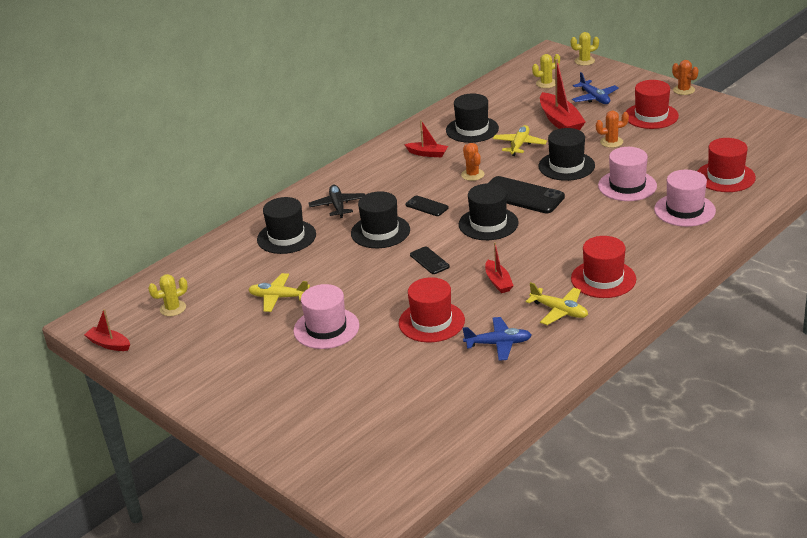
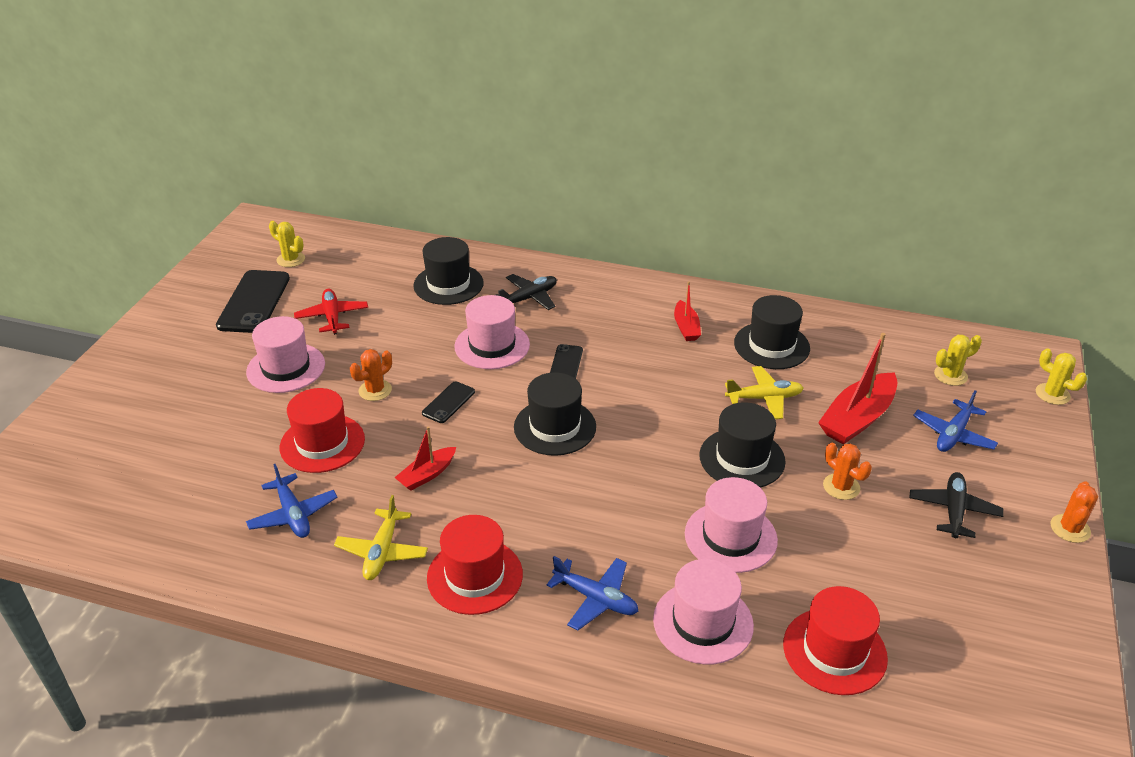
camera: 60 degrees right, 5 degrees up
(109, 344) = (222, 245): red boat -> none
(278, 297) = (332, 317): yellow plane -> red plane
(380, 231) = (492, 345): black hat -> pink hat
(472, 175) = (662, 379): orange cactus -> orange cactus (375, 390)
(522, 195) = (639, 437): black phone -> black phone (254, 302)
(546, 83) = (950, 375): yellow cactus -> yellow cactus turned 60 degrees counterclockwise
(647, 240) = (596, 599): none -> blue plane
(651, 116) = (953, 511): red hat -> black plane

